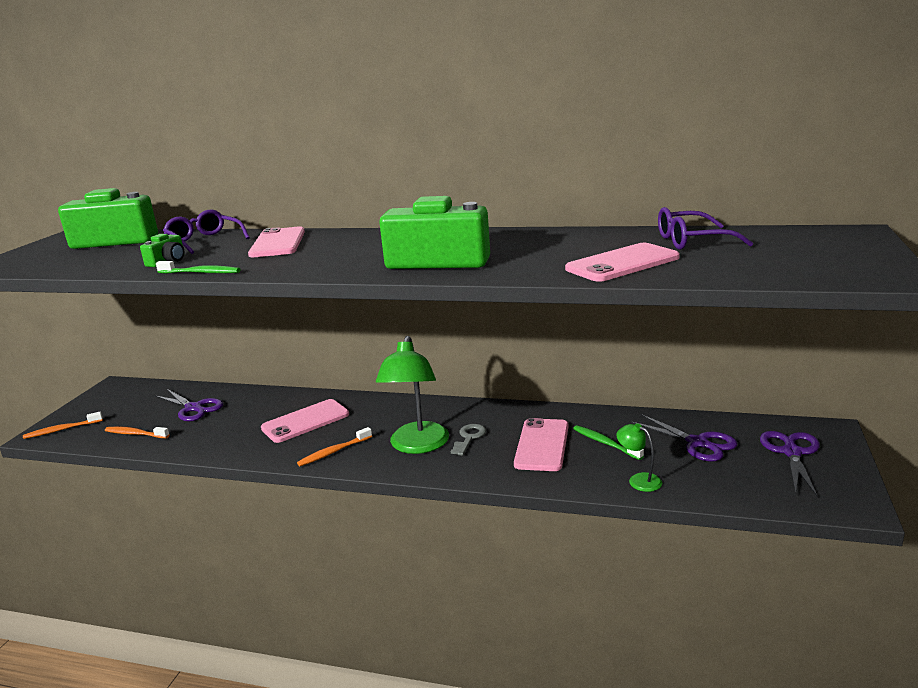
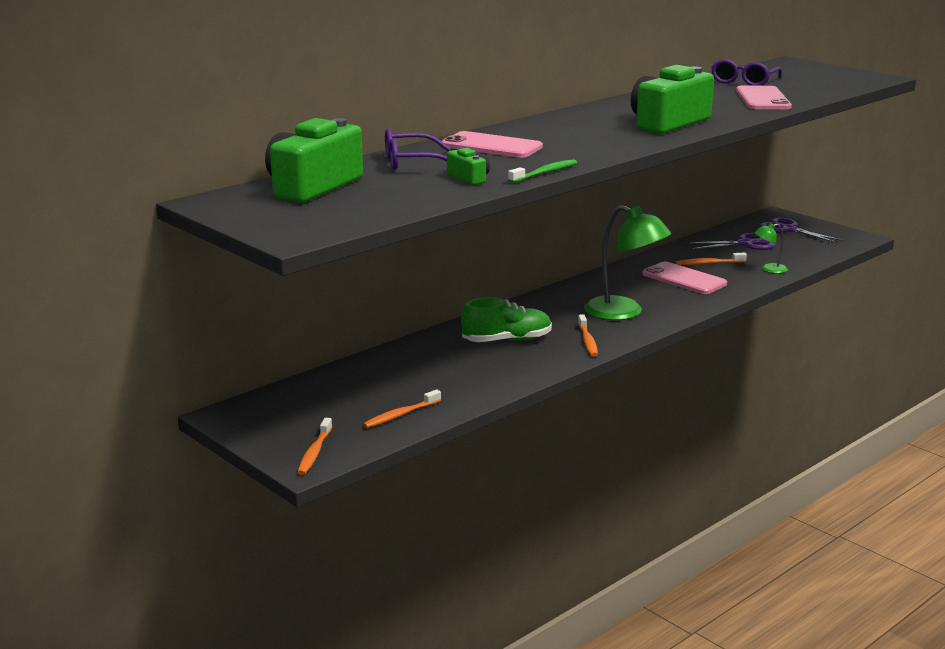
camera: 60 degrees left, 0 degrees up
(194, 408) = (383, 381): purple scissors -> none
(305, 421) = (507, 340): pink phone -> green shoe
(469, 438) = (638, 295): grey key -> none
(605, 443) = (709, 263): green toothbrush -> orange toothbrush

